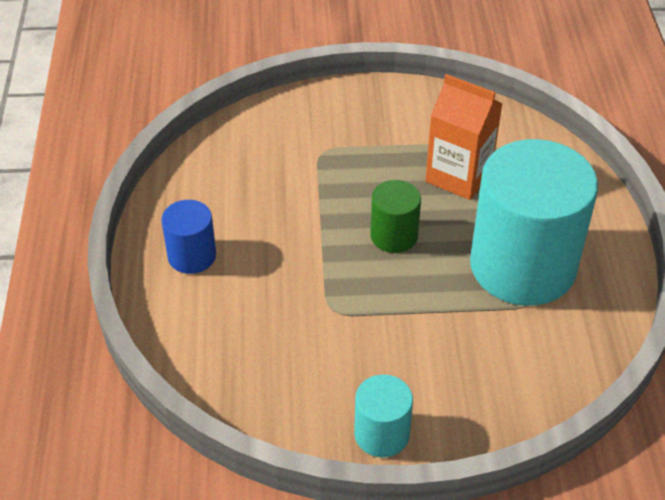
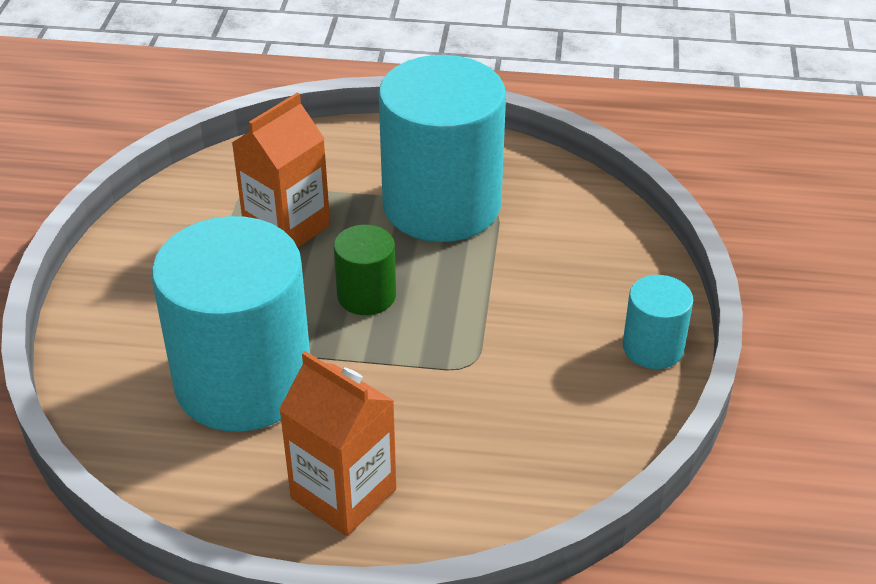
camera: 80 degrees left, 5 degrees down
(192, 256) = (343, 493): blue cylinder -> orange carton
(286, 185) = (243, 382): none -> turquoise cylinder

